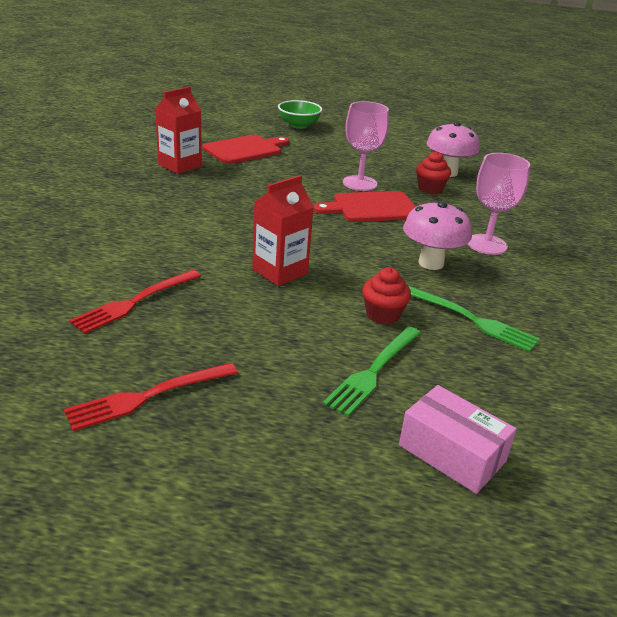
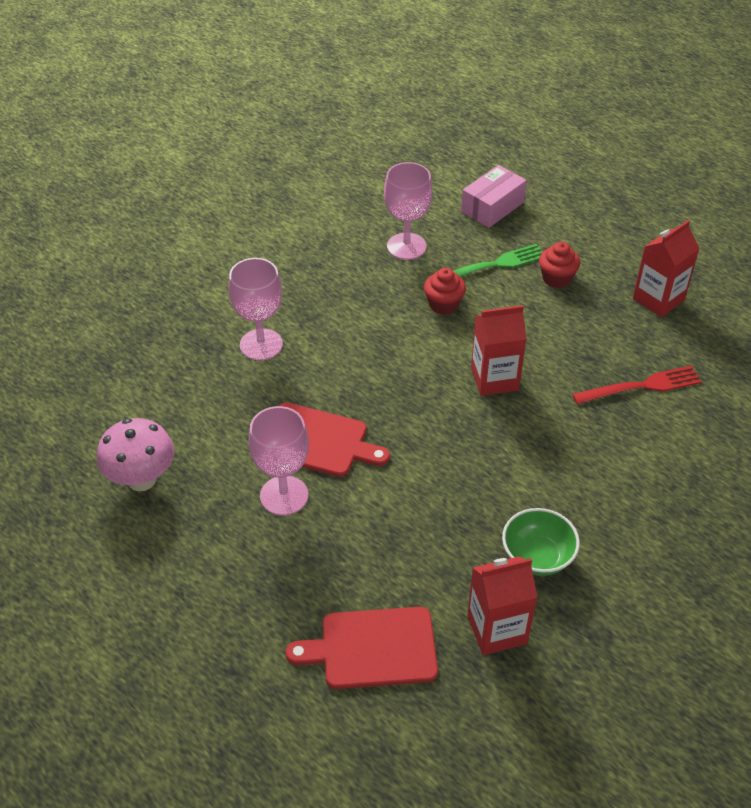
camera: 145 degrees left, 15 degrees up
(147, 397) = (658, 299): red fork -> red carton
(299, 125) = (218, 713): green bowl -> green bowl (537, 557)
(430, 189) = (208, 453): red cupcake -> red cupcake (556, 278)
(431, 263) = (344, 341): pink mushroom -> none
(452, 453) = (492, 207): pink box -> pink box turned 60 degrees clockwise
(473, 320) = (376, 276): green fork -> none
(485, 360) = (406, 246): none -> pink goblet

